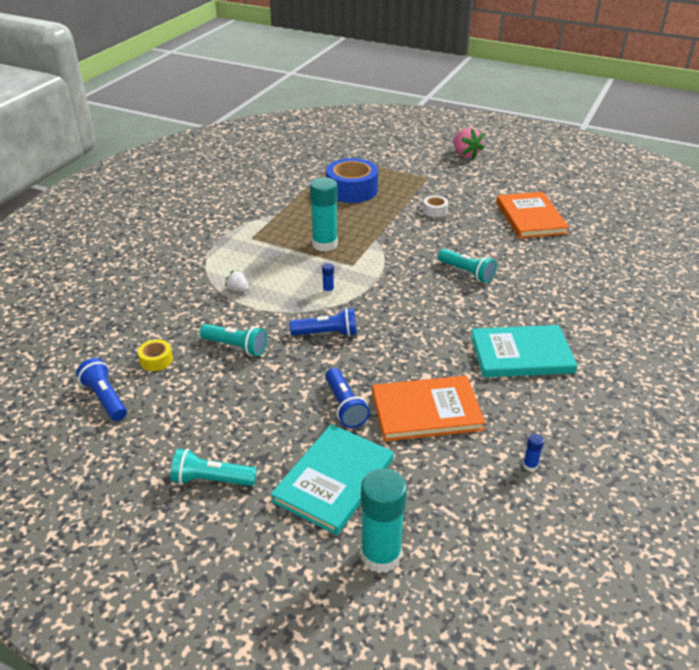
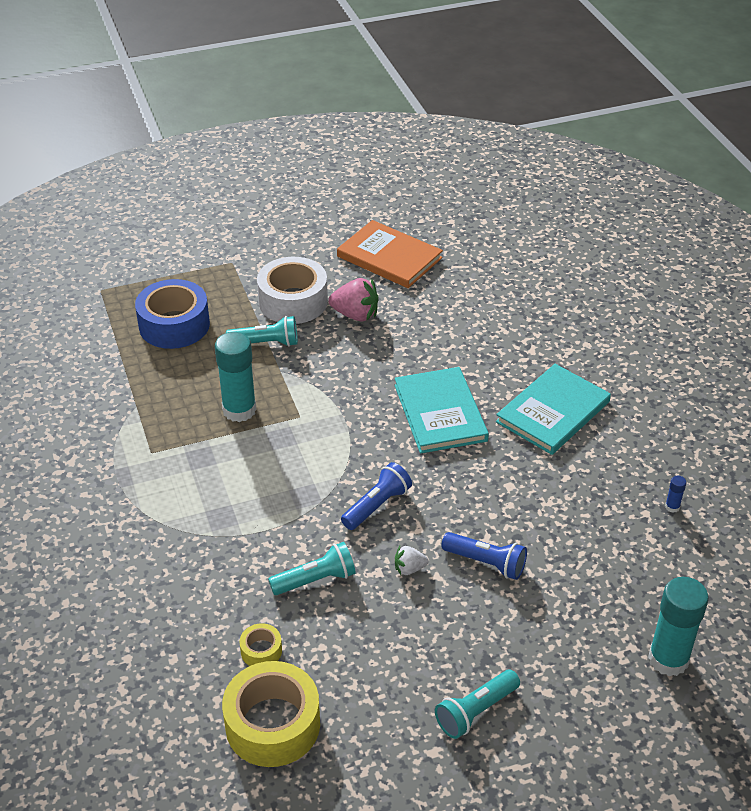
camera: 45 degrees left, 5 degrees up
(105, 398) = (273, 724): blue flashlight -> yellow tape
(238, 290) = (227, 520): white strawberry -> white strawberry (409, 569)
(328, 291) = (316, 460): blue glue stick -> none
(334, 480) = (563, 631): turquoise book -> turquoise book (440, 413)
(426, 411) = (550, 518): orange book -> none
(435, 211) = (293, 301): white tape -> white tape, size x2.19
(465, 154) = (232, 210): pink strawberry -> pink strawberry (355, 315)
(467, 273) = (411, 356): turquoise flashlight -> turquoise flashlight (266, 343)

